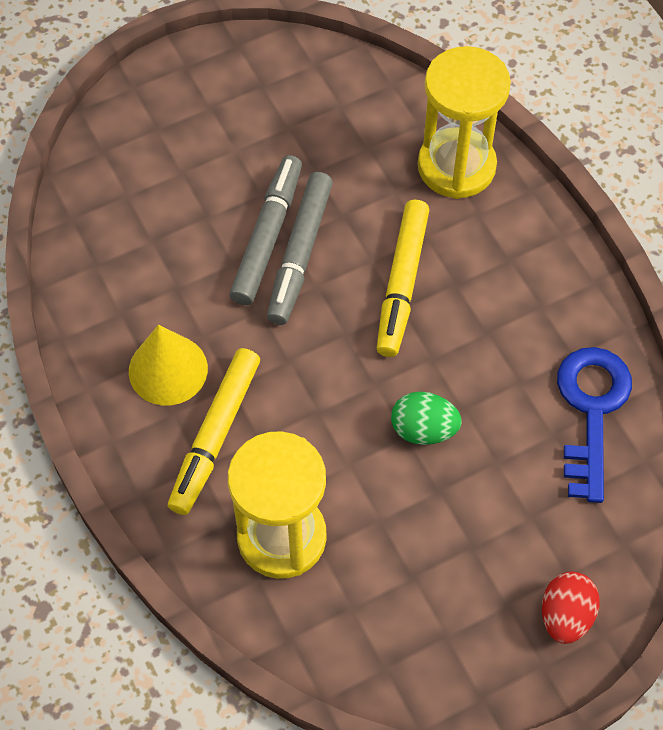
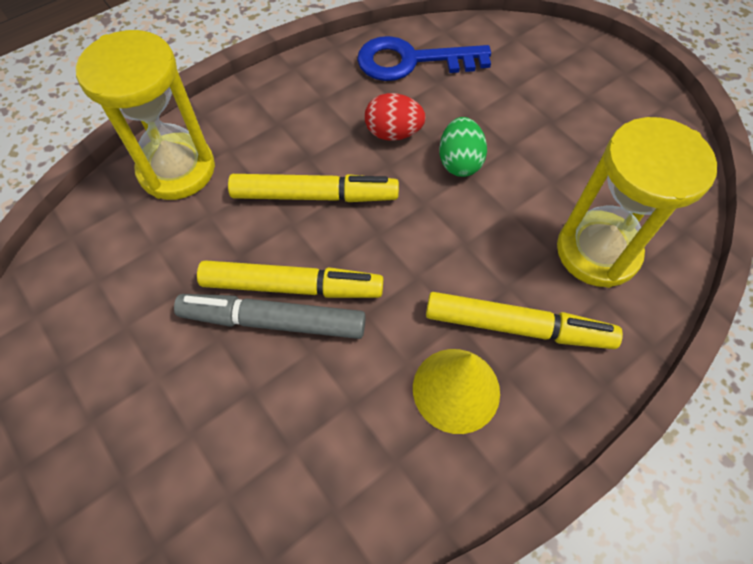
camera: 100 degrees left, 0 degrees up
(300, 254) = (292, 286): grey marker -> yellow marker
(565, 615) = (582, 63): red egg -> red egg (393, 133)

